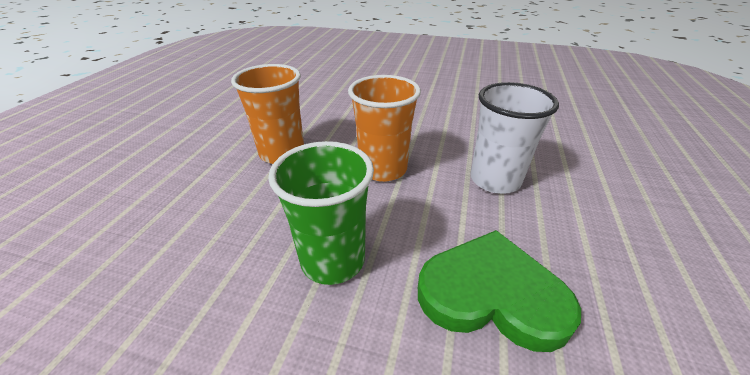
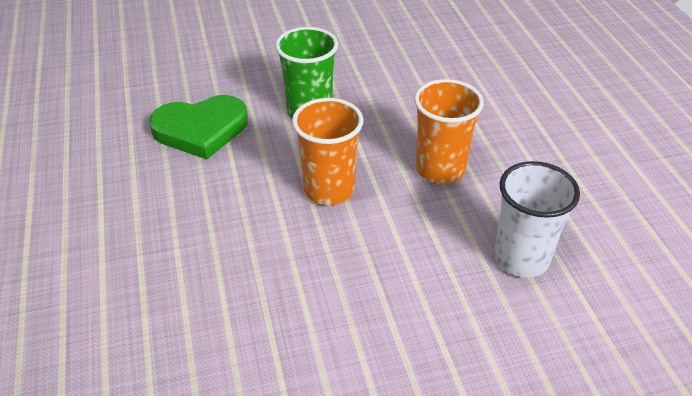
camera: 150 degrees right, 5 degrees up
(495, 180) = (215, 218): white cup -> white cup (521, 258)

